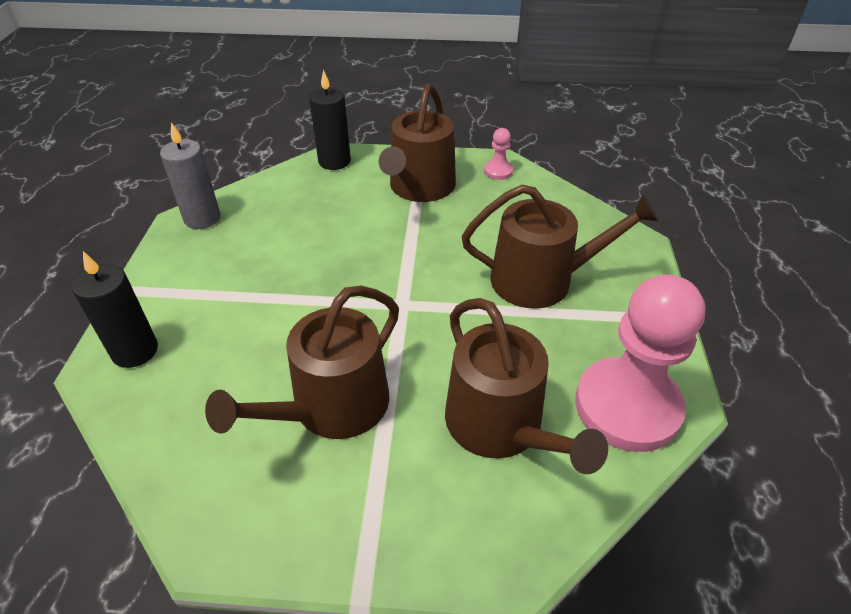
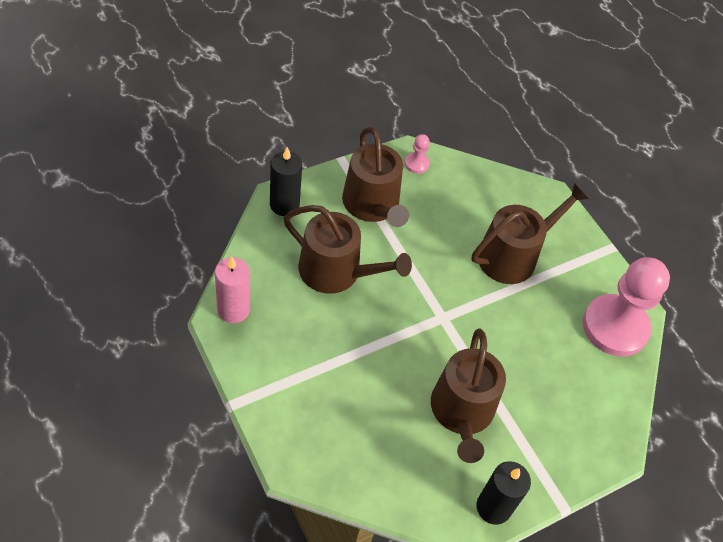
camera: 40 degrees left, 10 degrees up
(135, 351) = (302, 441): black candle -> black candle (493, 507)
(202, 218) = (233, 310): grey candle -> pink candle
(501, 427) = (561, 375): brown watering can -> brown watering can (337, 272)

